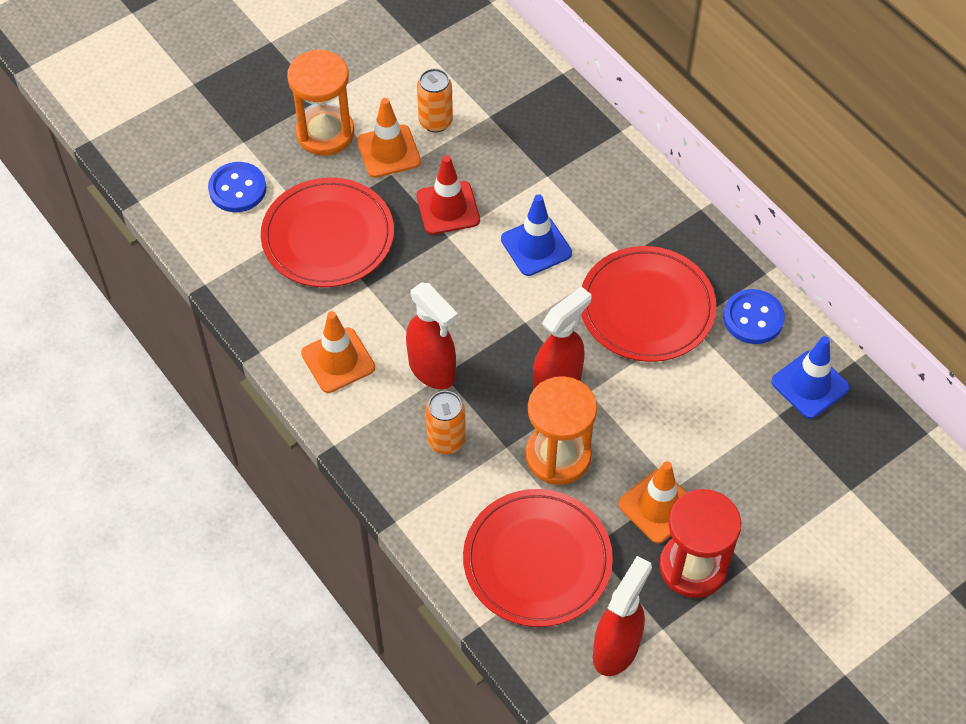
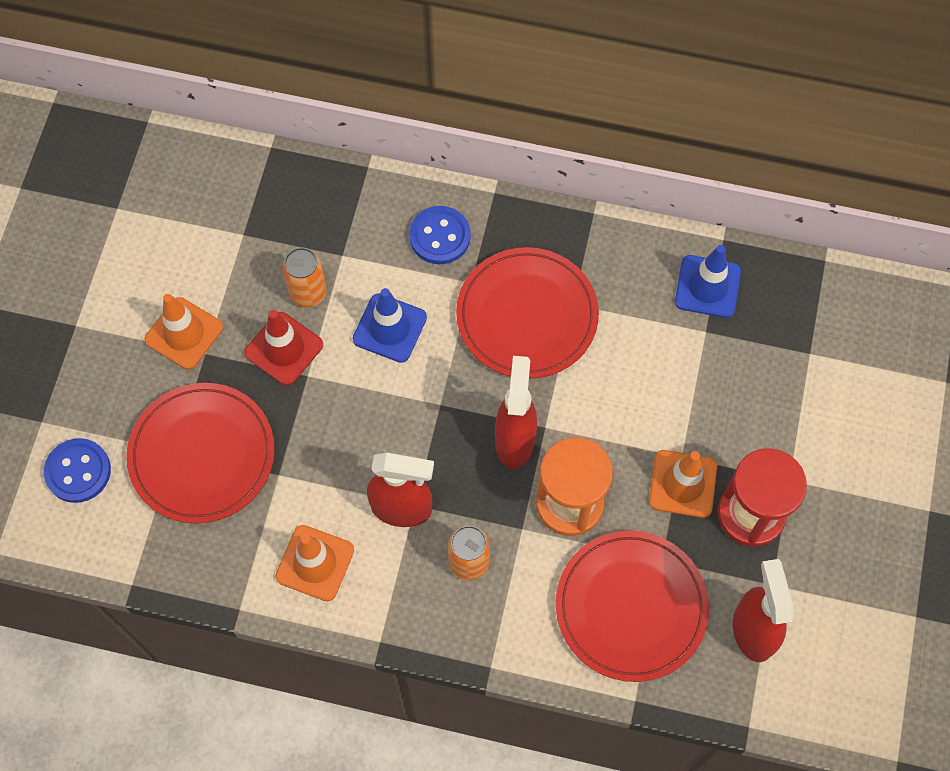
camera: 40 degrees left, 10 degrees up
(325, 133) = (110, 357): orange hourglass -> none
(435, 122) = (200, 274): orange can -> orange can (308, 293)
(753, 318) = (617, 261): blue button -> blue button (440, 236)

